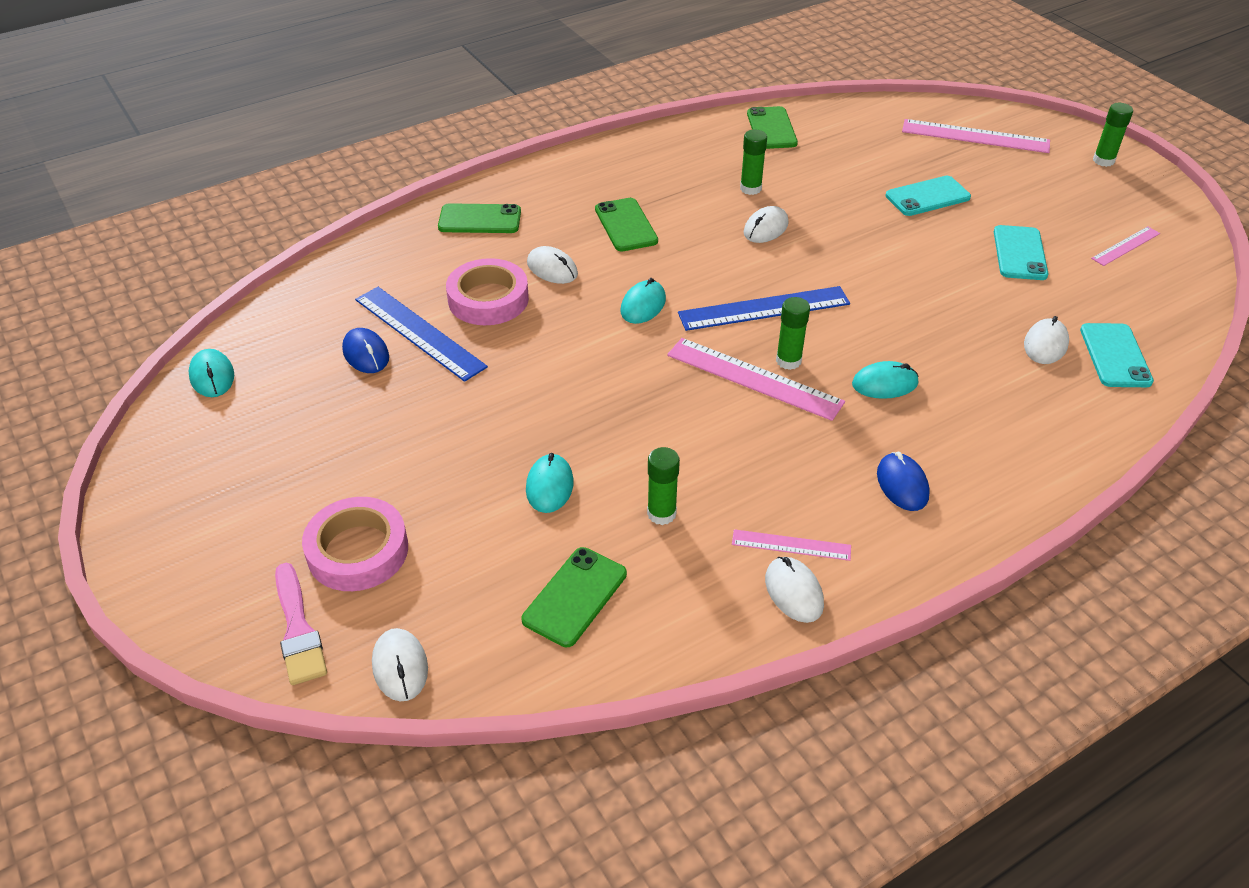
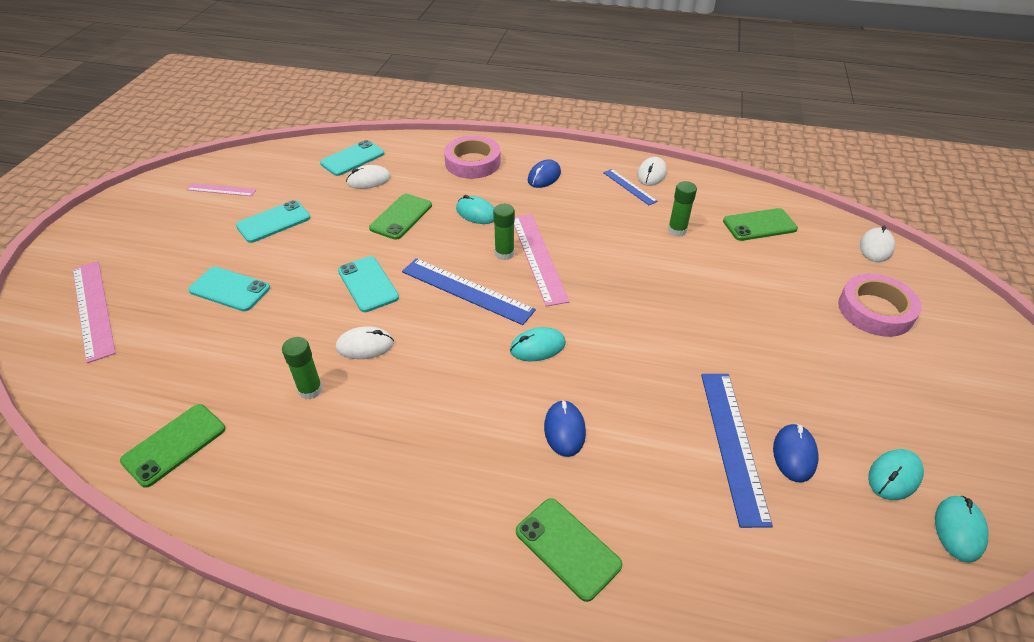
camera: 135 degrees left, 0 degrees up
(298, 629) = (931, 292): pink brush -> none
(488, 299) = (647, 437): pink tape -> pink tape (472, 162)
(549, 486) = (727, 276): turquoise mouse -> turquoise mouse (894, 476)
(552, 268) = (564, 430): white mouse -> blue mouse
(626, 225) = (453, 430): green phone -> green phone (401, 217)
(791, 545) = (629, 187): pink ruler -> blue ruler
(845, 262) = (368, 284): none -> turquoise phone
(1103, 161) = (93, 235): green glue stick -> none

